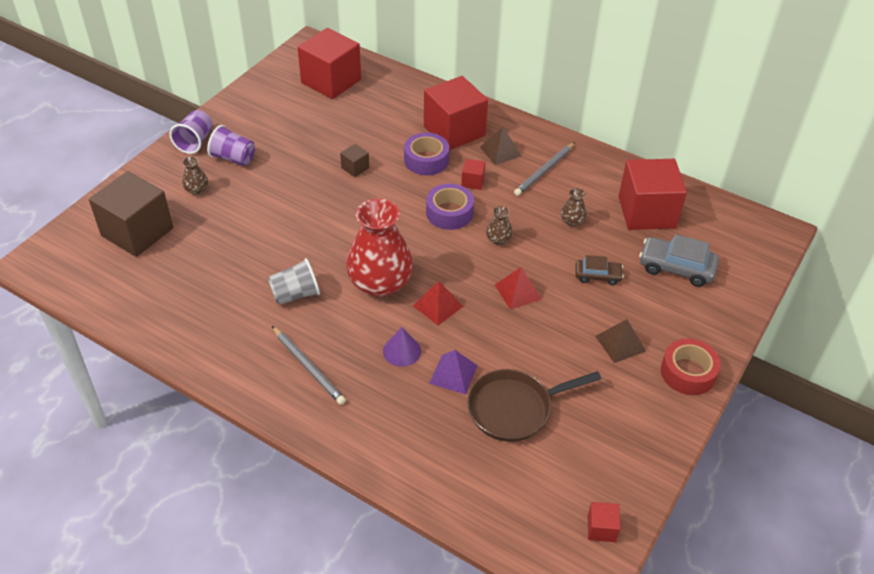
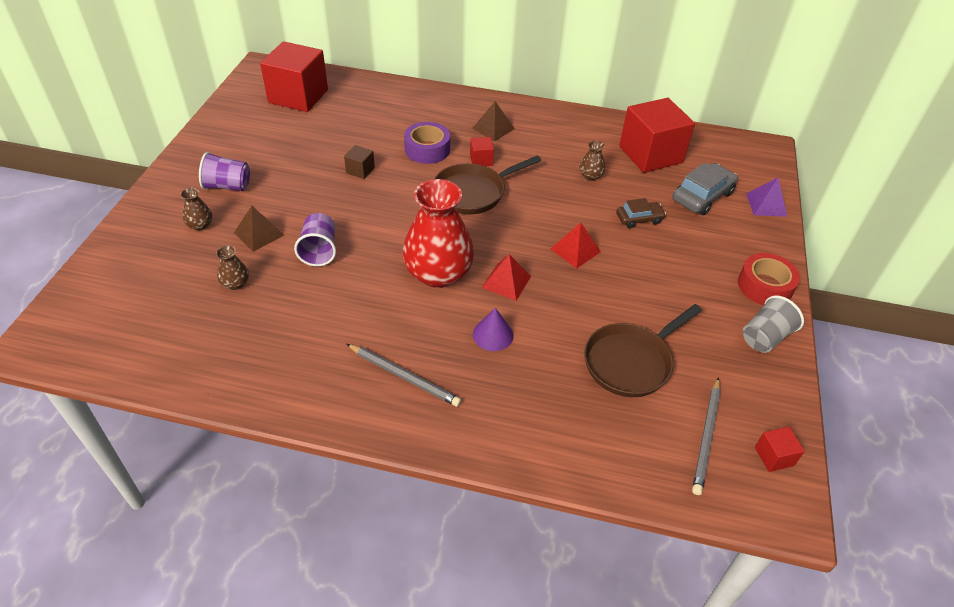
camera: 20 degrees left, 0 degrees up
(137, 232) = (149, 282): brown cube -> none
(195, 142) = (178, 178): purple cup -> purple cup (319, 251)
(295, 294) = (356, 305): grey cup -> grey cup (764, 337)
(449, 213) = (473, 192): purple tape -> brown pan
(453, 374) = (555, 344): purple pyramid -> purple pyramid (766, 204)
(454, 131) = (441, 119): red cube -> none
(498, 240) = (532, 207): brown vase -> brown vase (235, 283)
(544, 171) = (542, 137): grey pencil -> grey pencil (706, 437)
(620, 343) = (692, 275): brown pyramid -> brown pyramid (259, 234)
(676, 268) = (702, 196): grey car -> grey car turned 135 degrees clockwise

